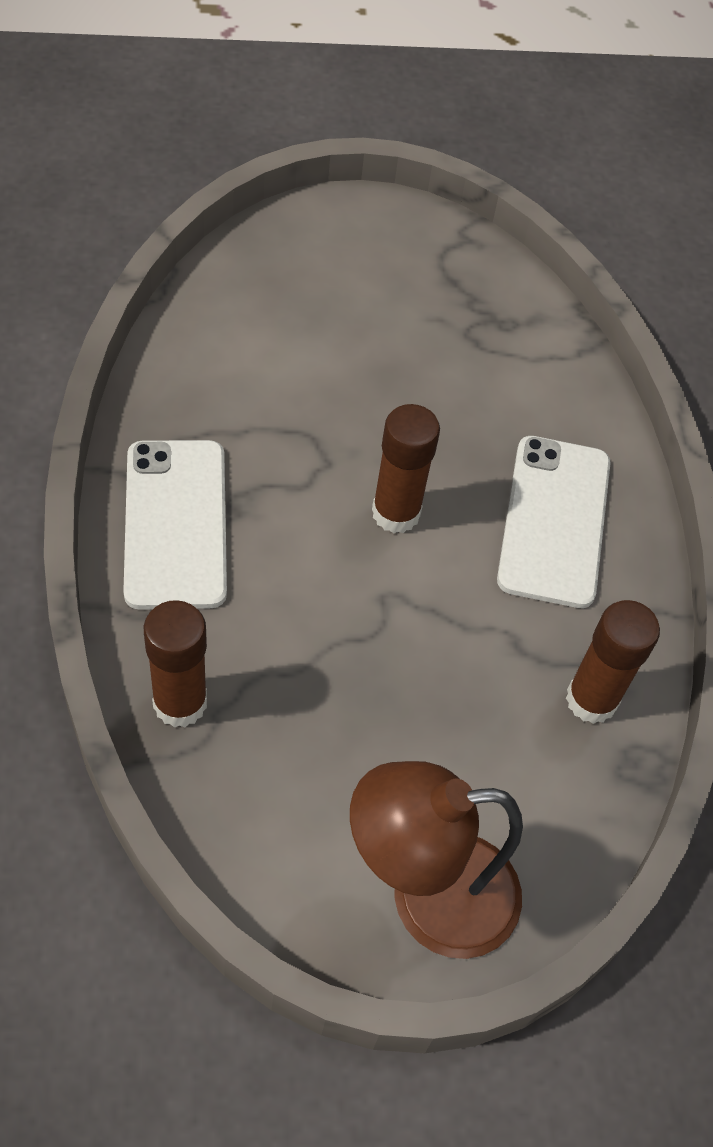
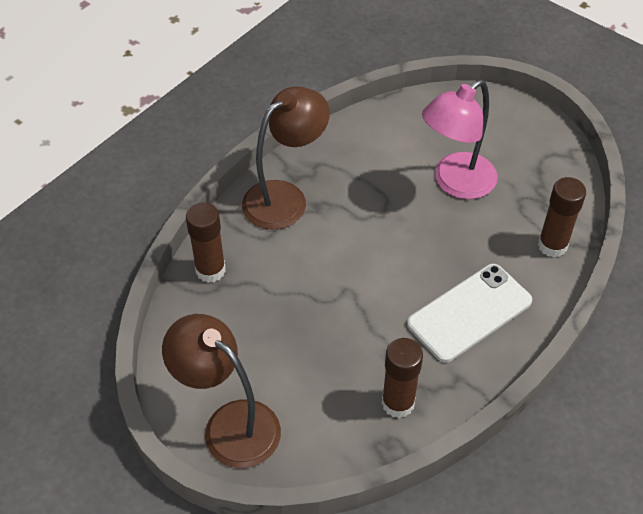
camera: 50 degrees right, 5 degrees down
(176, 523) = (285, 197): white phone -> brown lamp
(373, 359) = (455, 183): none -> pink lamp
(396, 513) = (391, 257): brown glue stick -> brown glue stick (552, 245)

